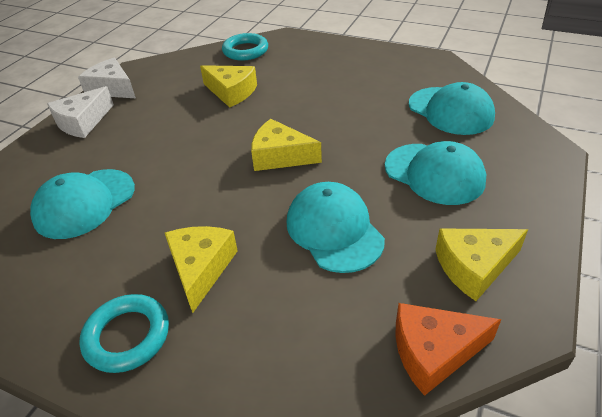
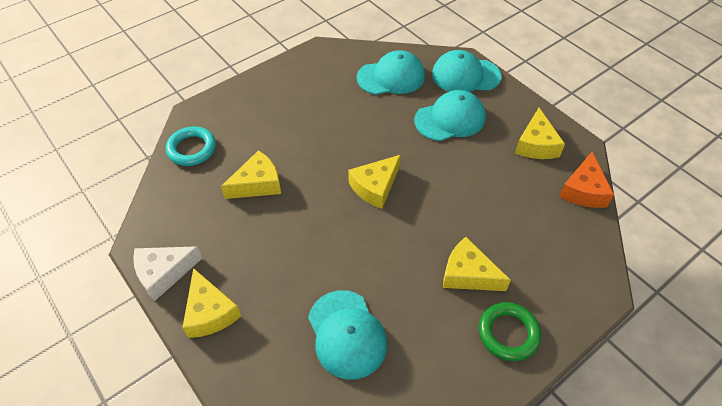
camera: 65 degrees left, 10 degrees up
(83, 122) = (210, 312): white cheese -> yellow cheese
(127, 336) = (508, 333): turquoise ring -> green ring
(334, 230) = (472, 190): turquoise cap -> turquoise cap (465, 75)

